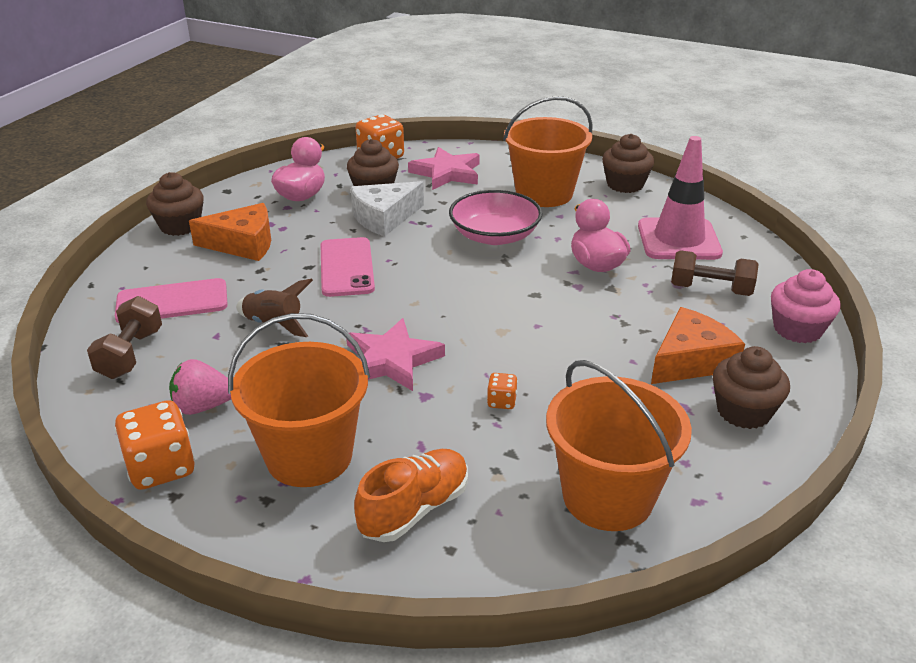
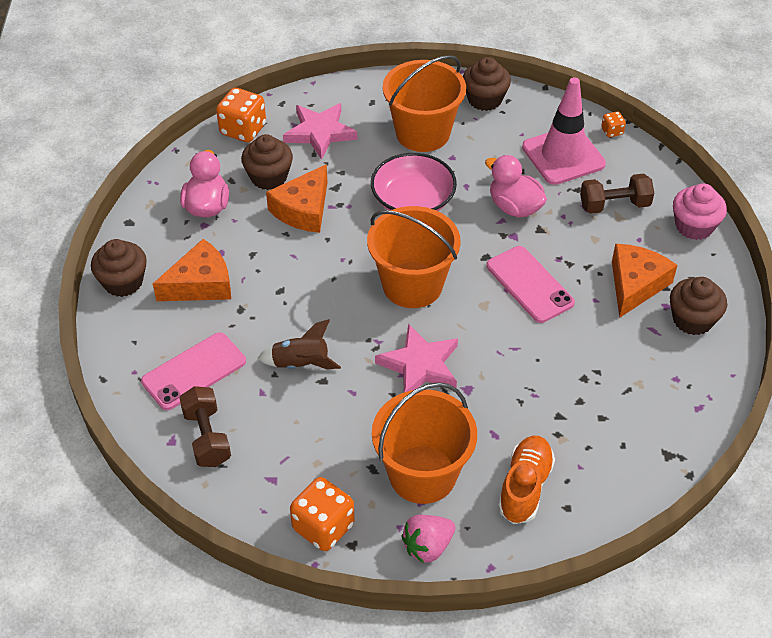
camera: 25 degrees left, 15 degrees up
(203, 406) = (309, 463): pink strawberry -> pink strawberry (428, 547)
(346, 267) = (313, 280): pink phone -> pink phone (529, 284)
(384, 218) = (303, 210): white cheese -> orange cheese
(501, 402) = (526, 374): orange dice -> orange dice (612, 131)
(607, 497) = (642, 427): orange bucket -> orange bucket (412, 285)

